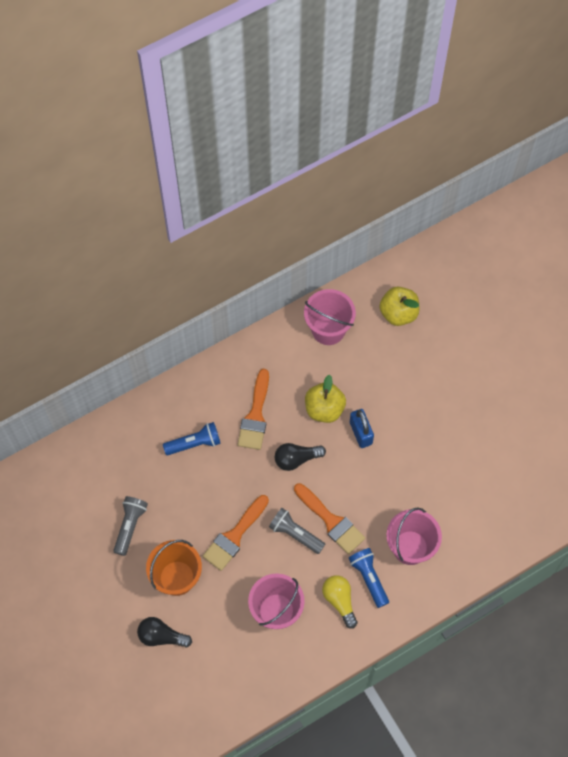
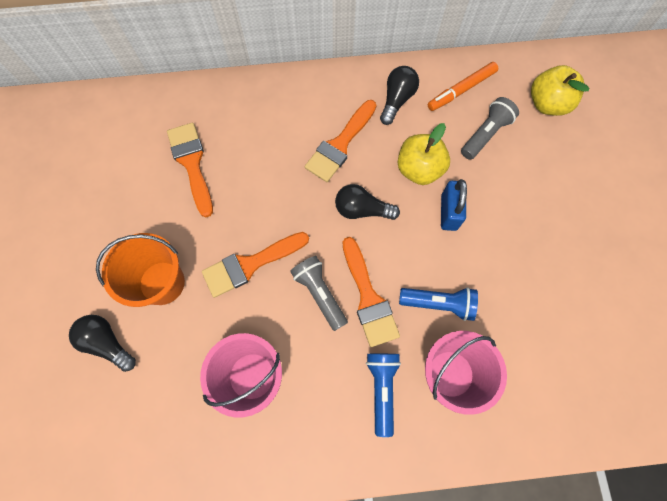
camera: 25 degrees right, 5 degrees up
(130, 526) = (145, 203): grey flashlight -> grey flashlight (485, 134)
(149, 480) = (192, 163): none -> orange brush
(194, 443) = (260, 146): blue flashlight -> blue flashlight (438, 303)
(282, 359) = (397, 100): none -> black light bulb
(328, 329) = (461, 90): pink bucket -> orange marker
(339, 601) = (333, 400): yellow light bulb -> none

